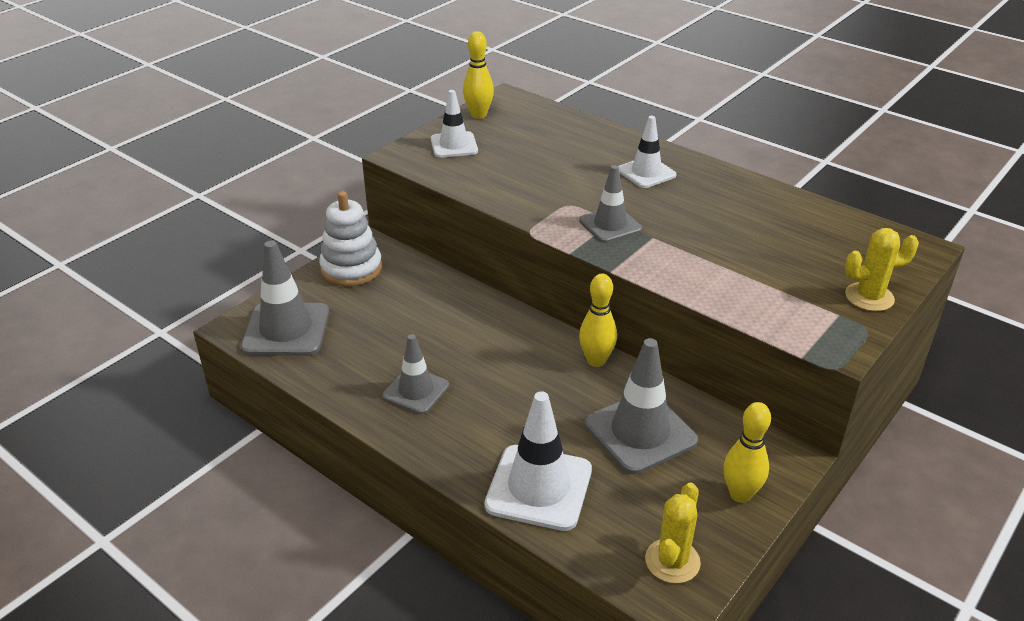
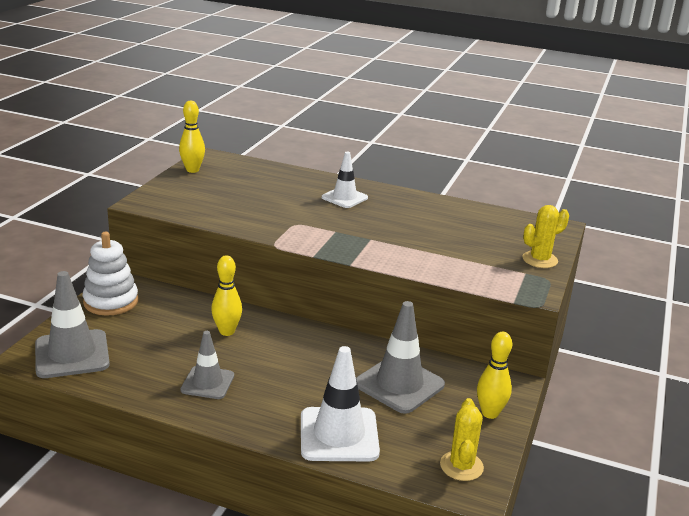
camera: 20 degrees left, 10 degrees down
(454, 145) = (182, 192): white traffic cone -> none
(596, 360) = (344, 341): yellow bowling pin -> yellow bowling pin (227, 331)
(610, 225) = (334, 234): grey traffic cone -> none

